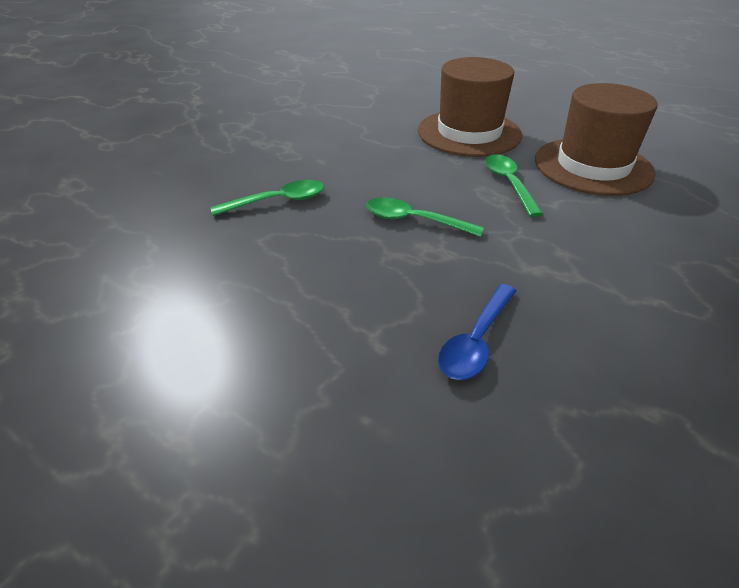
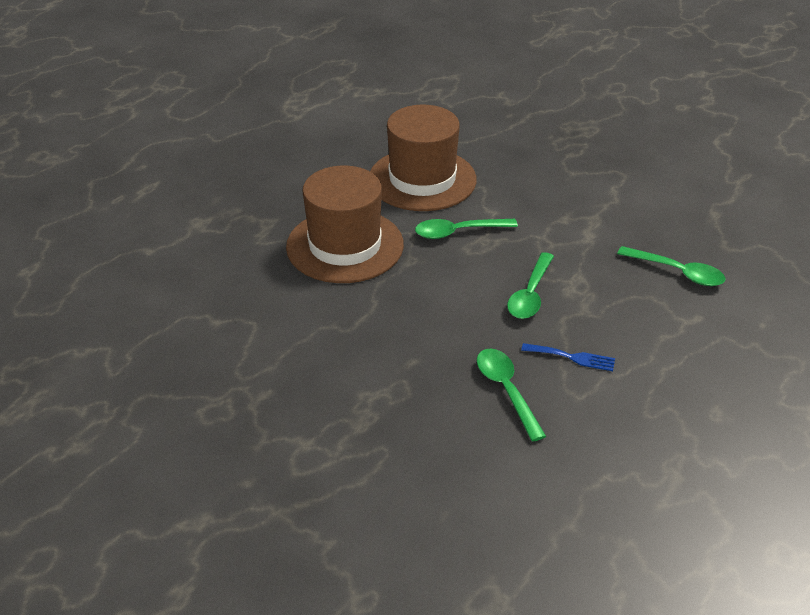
camera: 90 degrees left, 0 degrees up
(316, 240) = (572, 357): none -> blue fork
(476, 341) = (677, 272): blue spoon -> green spoon

